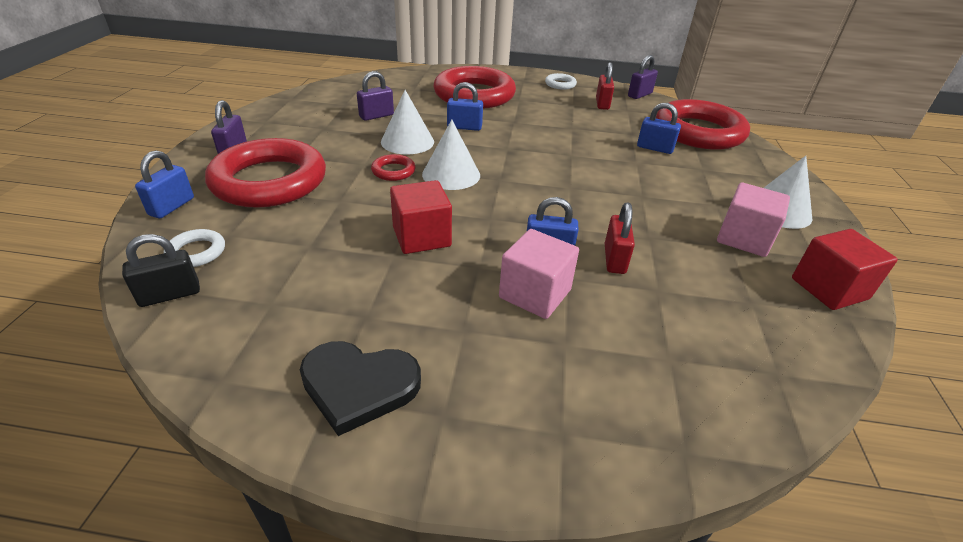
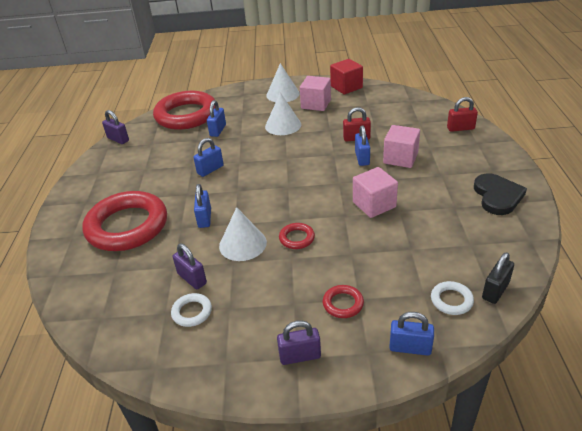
camera: 95 degrees left, 0 degrees up
(170, 295) = (495, 291): black padlock -> black padlock turned 75 degrees clockwise
(269, 181) = (343, 304): red ring -> red ring, size x0.41
(421, 237) = (374, 204): red cube -> pink cube
(451, 174) = (290, 209): white cone -> white cone (283, 125)
(558, 137) = (210, 170): none -> blue padlock
(560, 84) = (95, 180): white ring -> white ring (192, 312)
(602, 104) = (140, 155): red padlock -> red padlock (460, 128)

